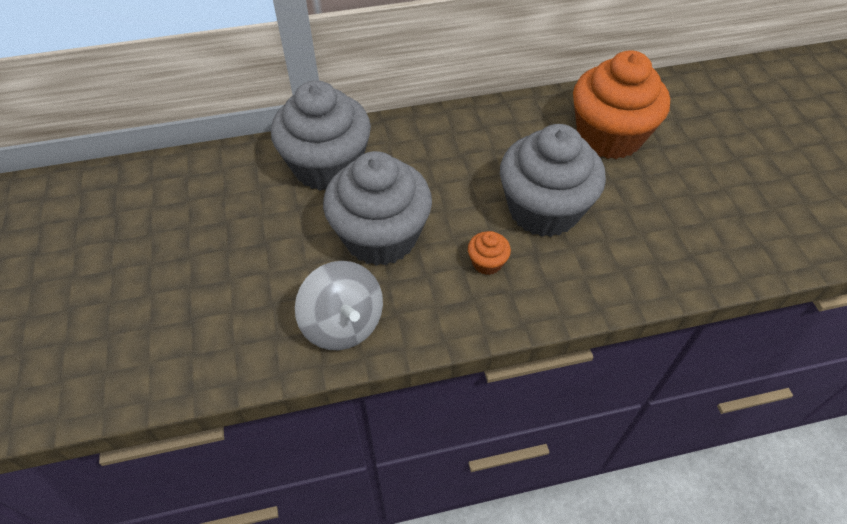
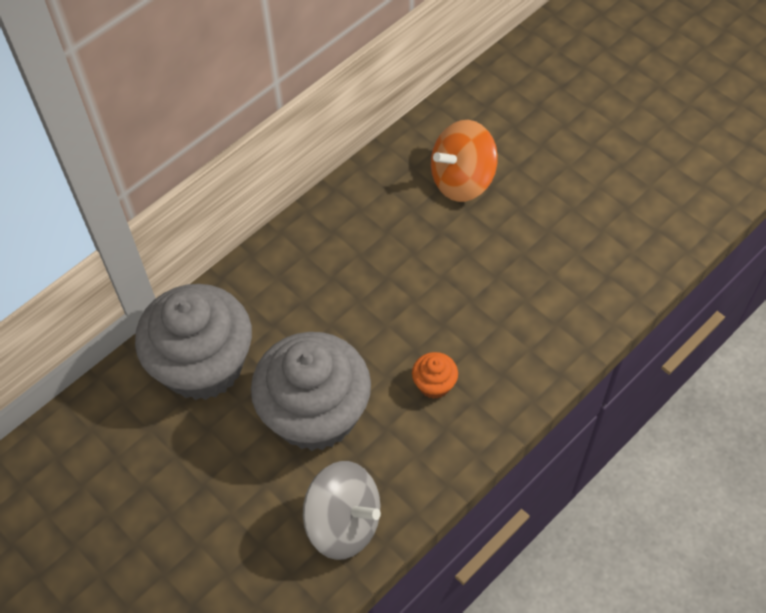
camera: 30 degrees left, 5 degrees up
(543, 210) = (450, 298): grey cupcake -> none
(609, 136) = (462, 180): orange cupcake -> orange spinning top

